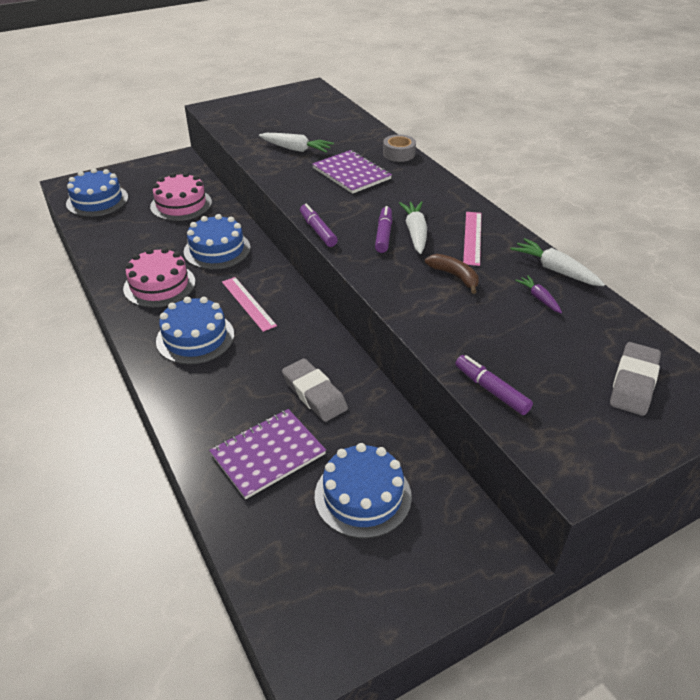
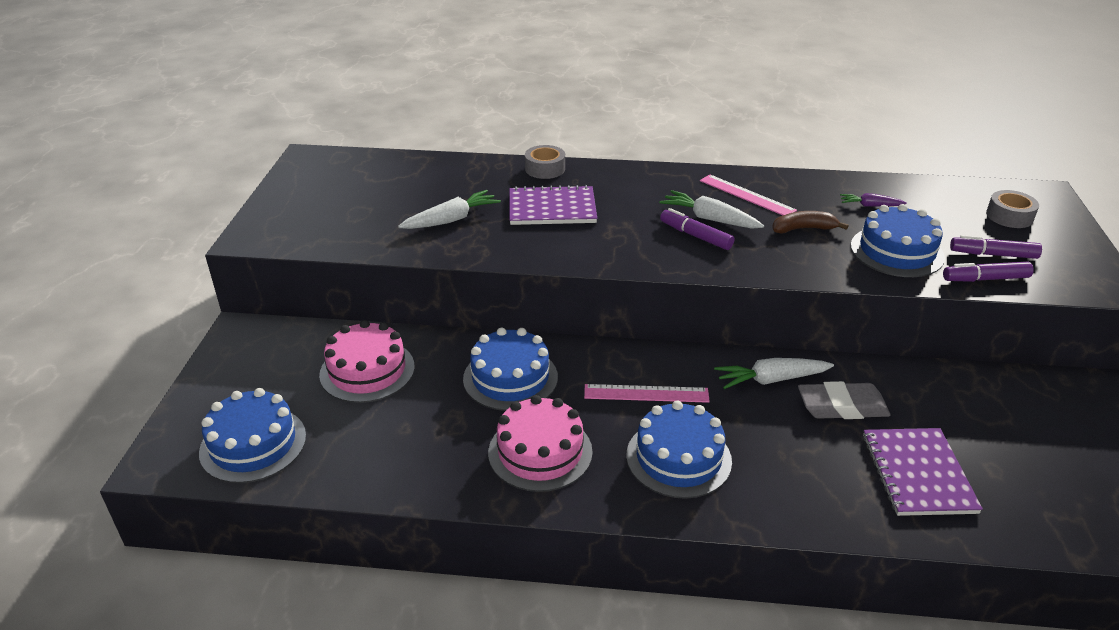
camera: 55 degrees left, 5 degrees down
(317, 230) = (648, 269): purple marker -> purple marker (993, 254)
(362, 496) = (1006, 433): blue cake -> blue cake (896, 251)
(554, 270) = (833, 181): white carrot -> white carrot (770, 380)
(633, 383) = (1009, 216): grey eraser -> grey tape

